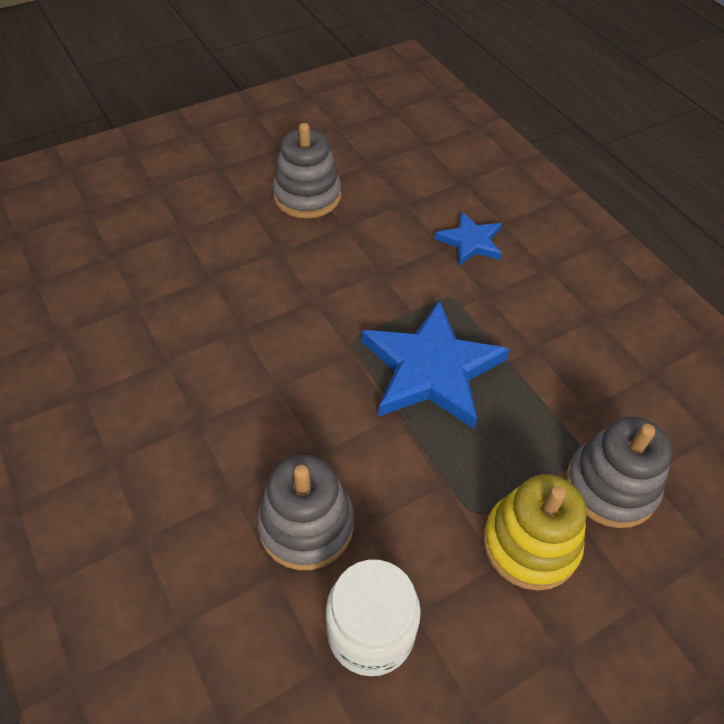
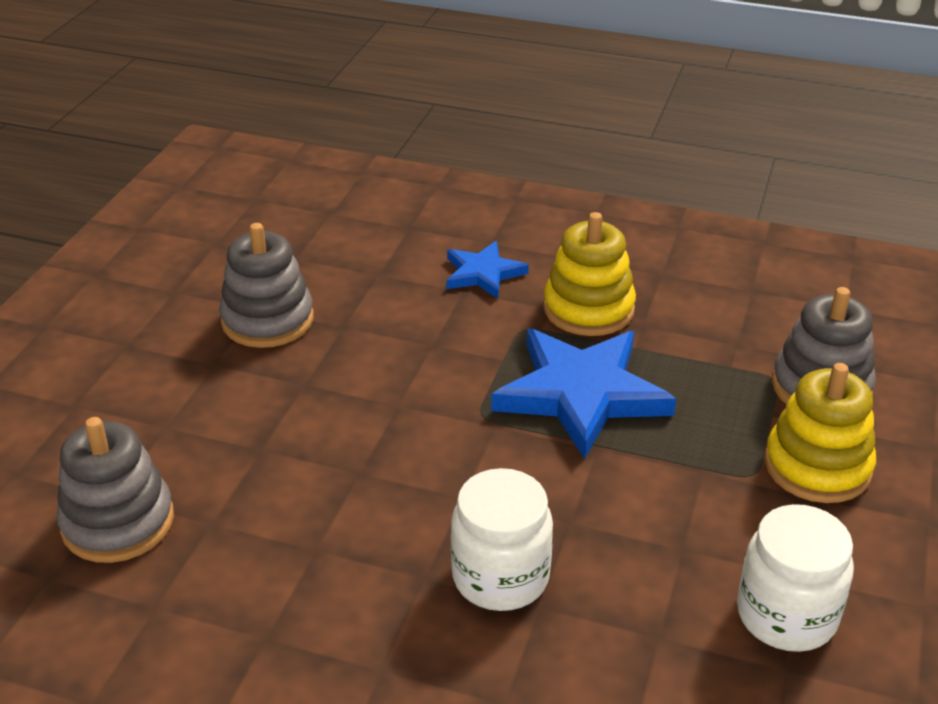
camera: 40 degrees left, 15 degrees down
(235, 456) = (500, 577): none -> white jar
(306, 525) = (635, 581): grey stacking toy -> grey stacking toy (118, 522)
(510, 311) = (588, 309): none -> yellow stacking toy

